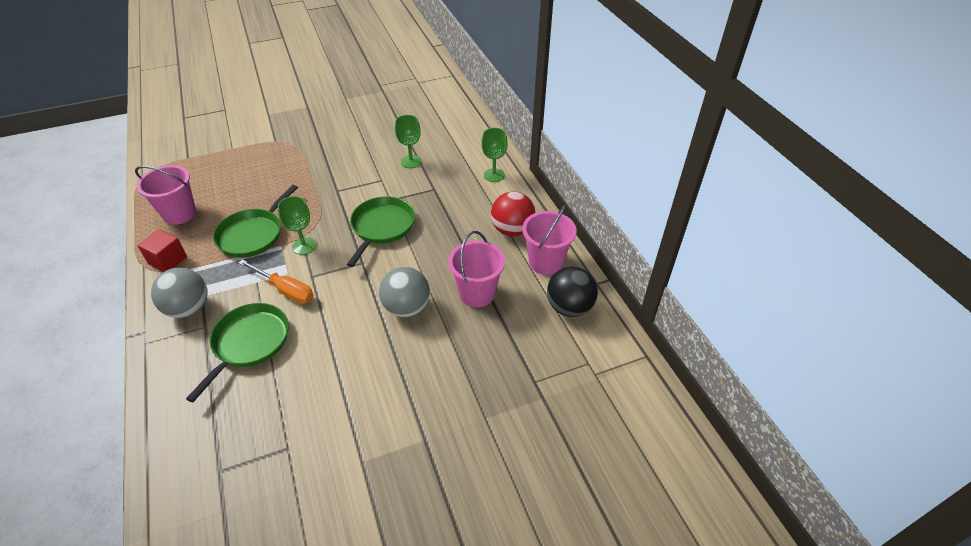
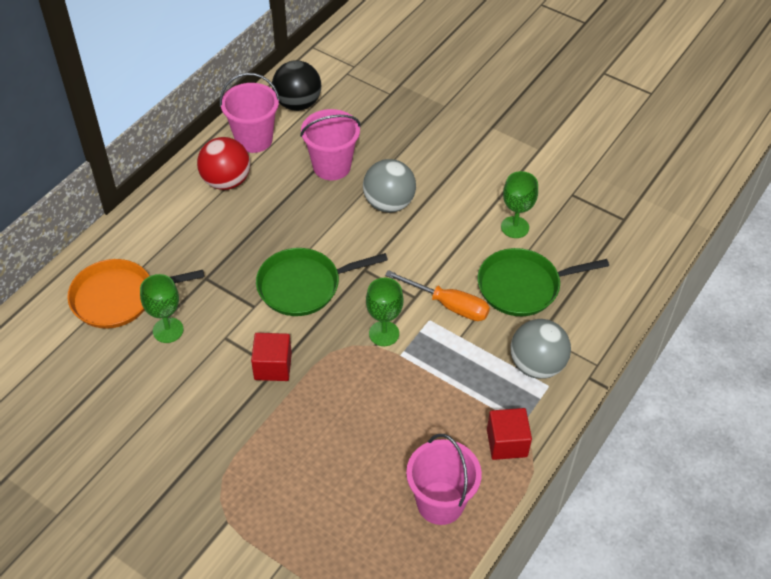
camera: 125 degrees left, 5 degrees up
(253, 234) = (407, 394): green pan -> none
(285, 290) = (448, 305): orange screwdriver -> orange screwdriver turned 120 degrees clockwise
(339, 190) = (273, 366): none -> red cube
(455, 152) = (118, 297): none -> orange pan
(494, 175) = (142, 238): green goblet -> green goblet (515, 227)

